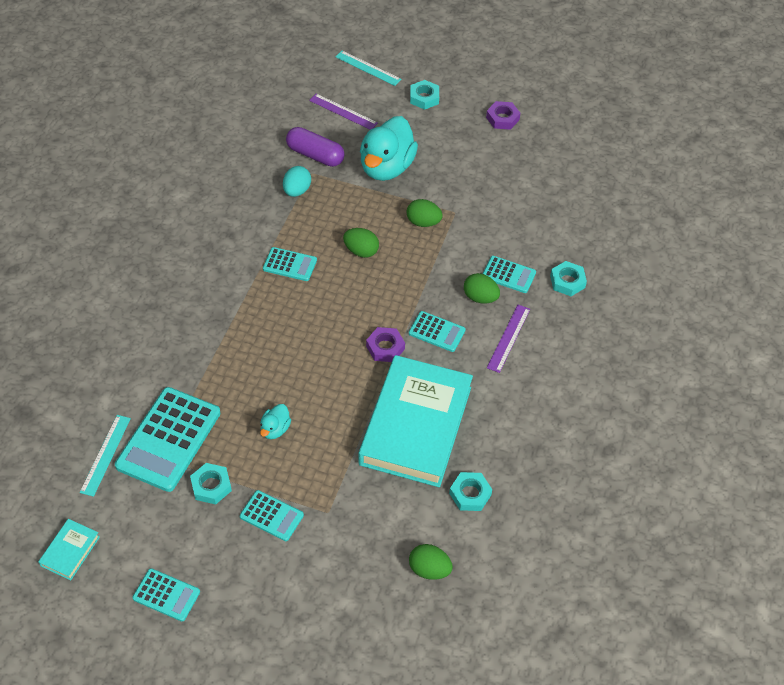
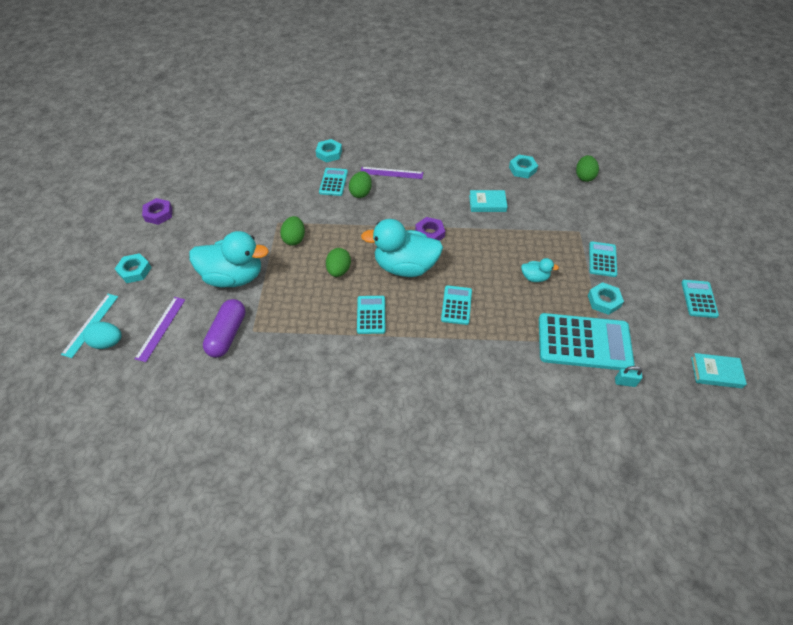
camera: 105 degrees left, 0 degrees up
(105, 455) = (625, 382): turquoise ruler -> turquoise padlock
(297, 191) = (279, 335): turquoise egg -> turquoise egg (108, 342)
(342, 310) = (405, 267): none -> turquoise duck
(415, 425) = (487, 203): turquoise book -> turquoise book, size x0.40
(437, 332) = (402, 209): turquoise calculator -> turquoise calculator (456, 305)

